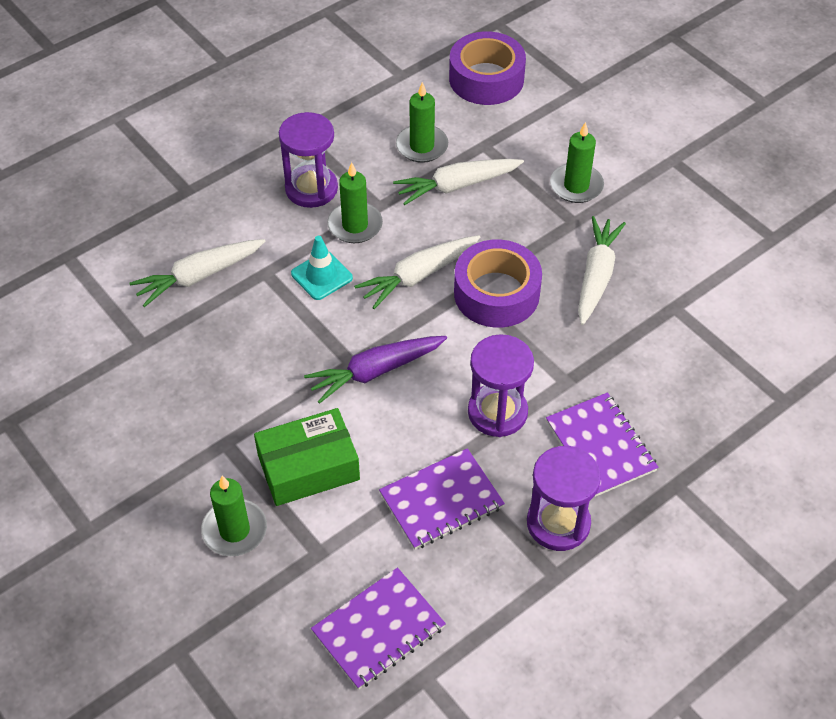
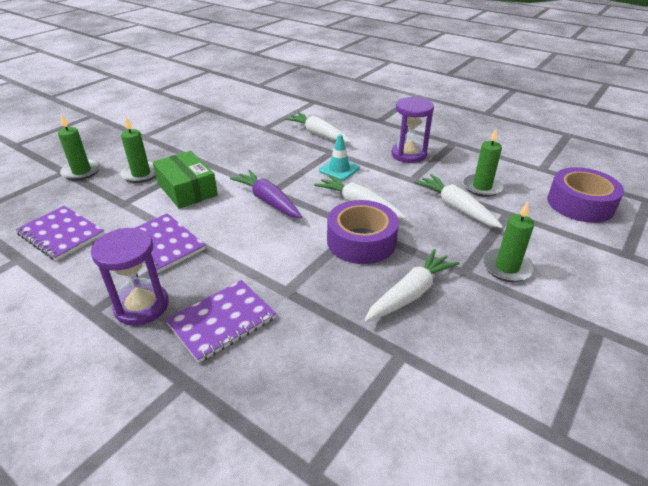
camera: 75 degrees right, 15 degrees down
(355, 225) = (389, 174): green candle -> green candle (82, 171)
(497, 412) = (246, 258): purple hourglass -> none
(596, 276) = (410, 293): white carrot -> white carrot turned 45 degrees counterclockwise

